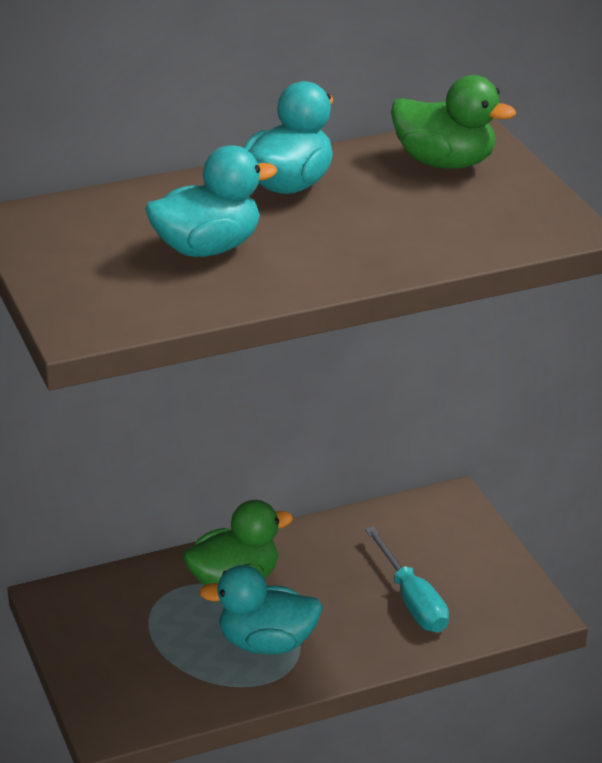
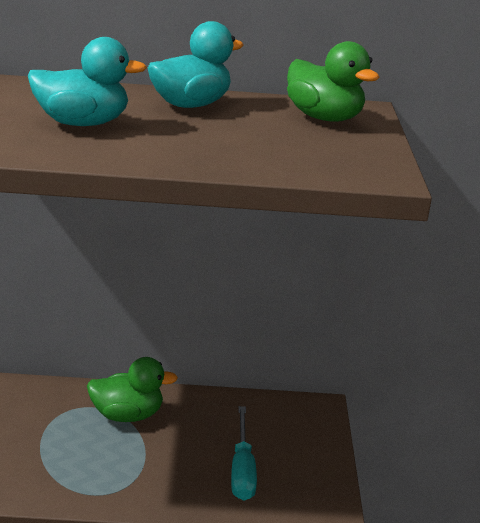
camera: 20 degrees right, 5 degrees down
(267, 643) = (115, 466): turquoise duck -> none

